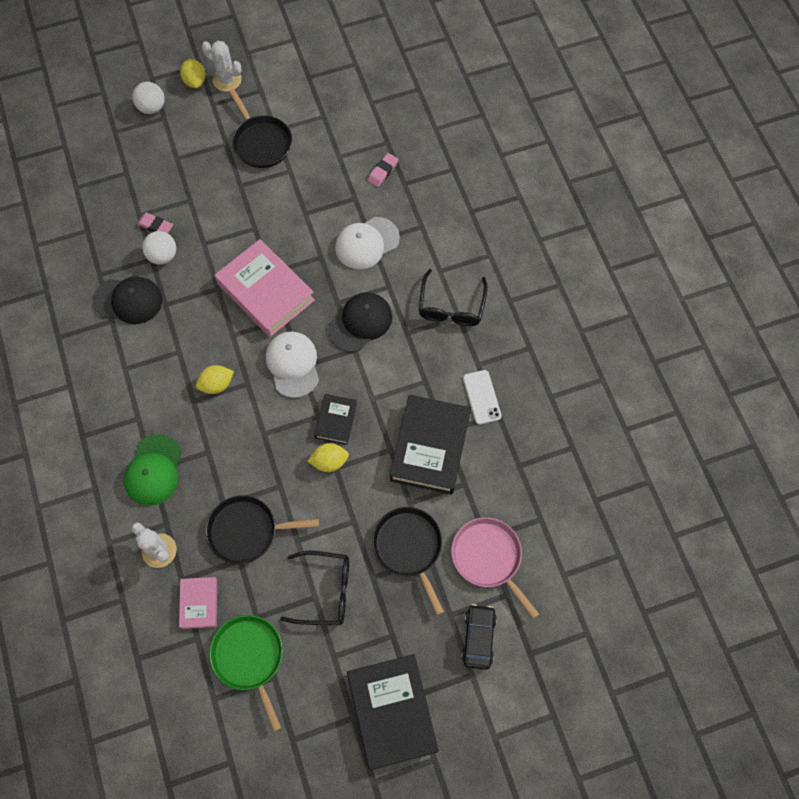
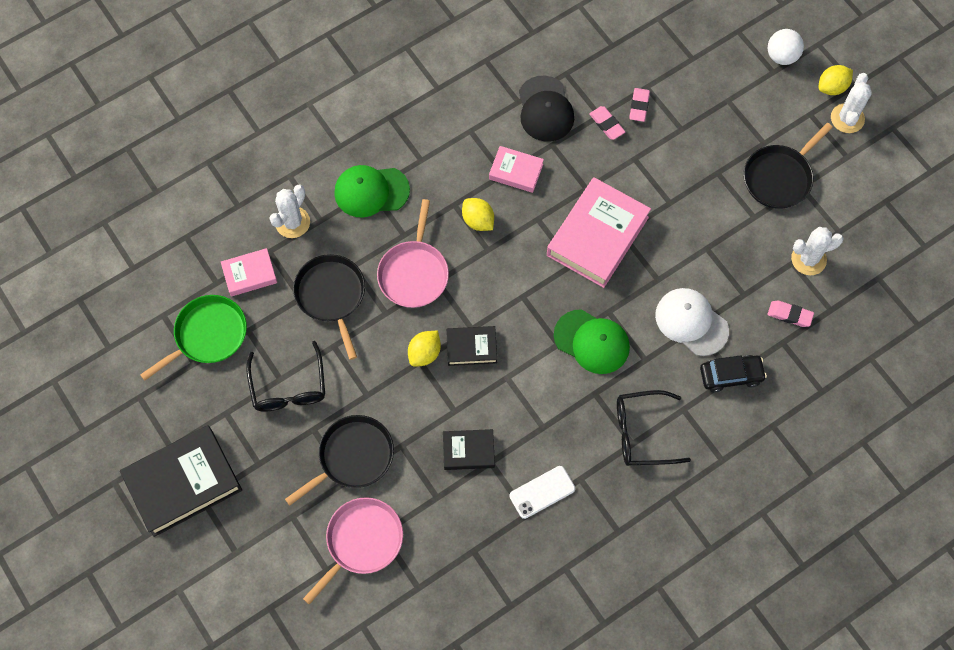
camera: 75 degrees right, 0 degrees up
(163, 255) = (607, 124): white ball -> pink eraser
(180, 341) = (516, 171): none -> pink book
(249, 452) = (414, 273): none -> pink pan
(293, 364) = (522, 287): white cap -> none
(329, 461) = (424, 353): yellow lemon -> yellow lemon turned 60 degrees clockwise
(340, 144) = (808, 259): none -> white cactus
(360, 323) = (592, 342): black cap -> green cap
(430, 447) = (468, 451): black book -> black book, size x0.52
(478, 638) = (274, 550): black car -> black car (731, 375)

